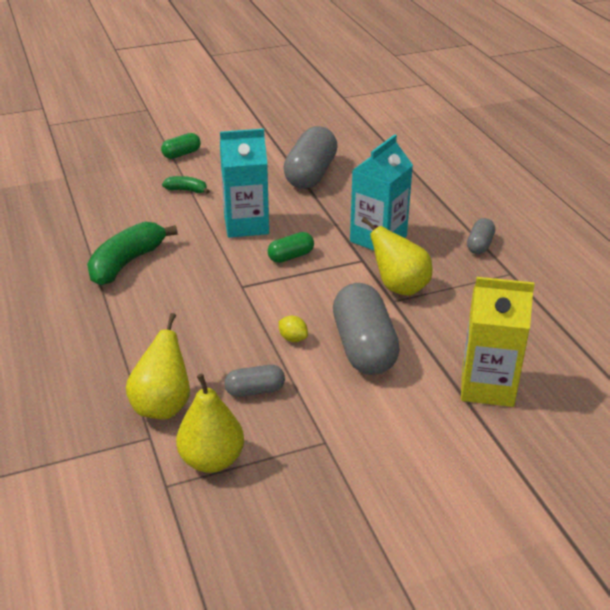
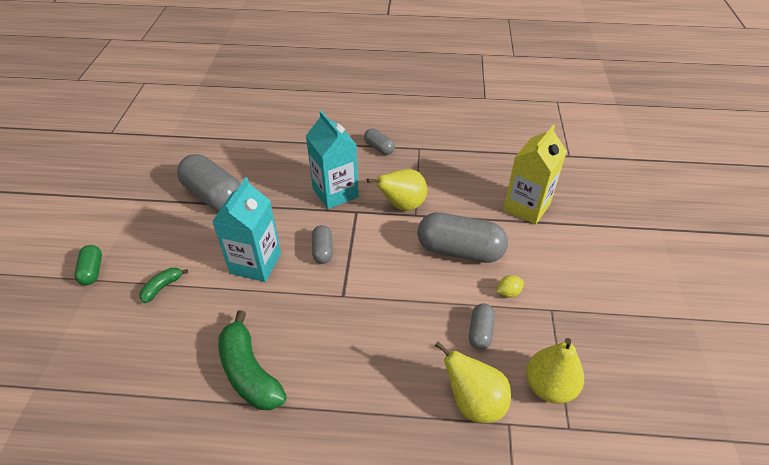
camera: 65 degrees left, 10 degrees up
(291, 256) = (322, 250): green capsule -> grey capsule
(293, 338) = (429, 287): yellow lemon -> yellow lemon (508, 292)

